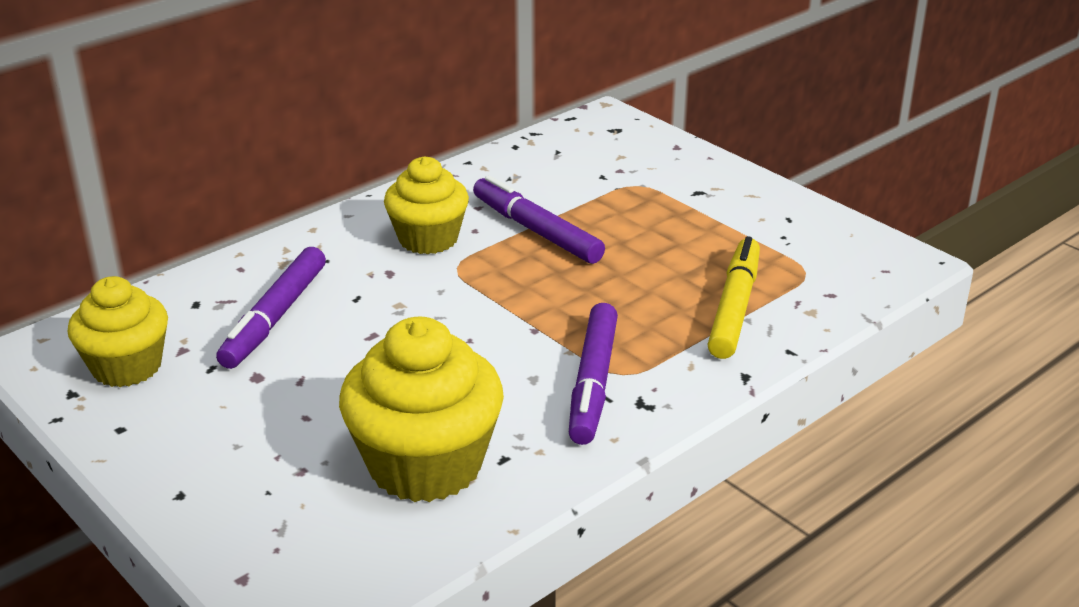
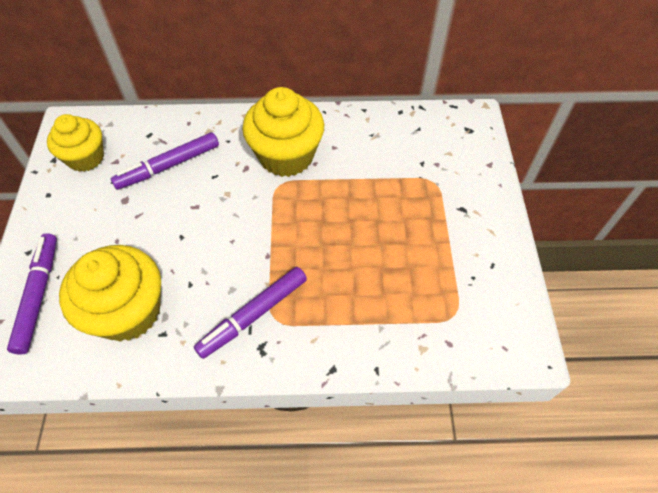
camera: 40 degrees right, 25 degrees up
(428, 239) = (286, 156): yellow cupcake -> yellow cupcake, size x1.51
(536, 230) = (343, 184): purple marker -> purple marker (39, 295)
(735, 307) = (383, 314): yellow marker -> none

